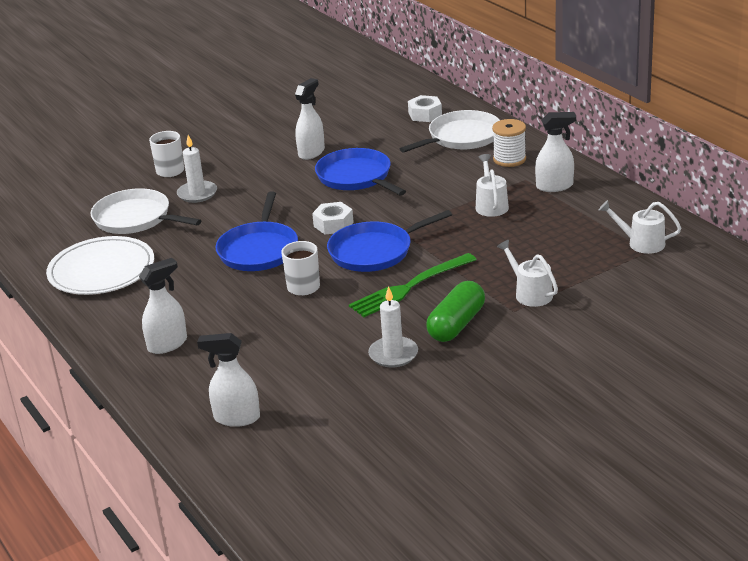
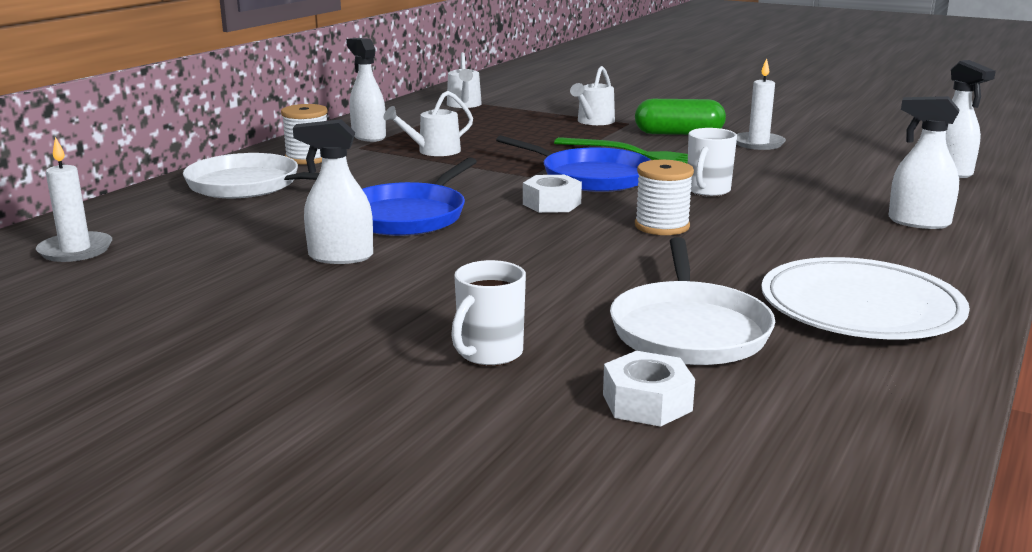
camera: 120 degrees left, 10 degrees down
(197, 194) = (553, 304): white candle -> white candle (75, 250)
(259, 250) = (662, 226): blue pan -> white spool
(425, 114) = (168, 214): white nut -> white nut (647, 403)

